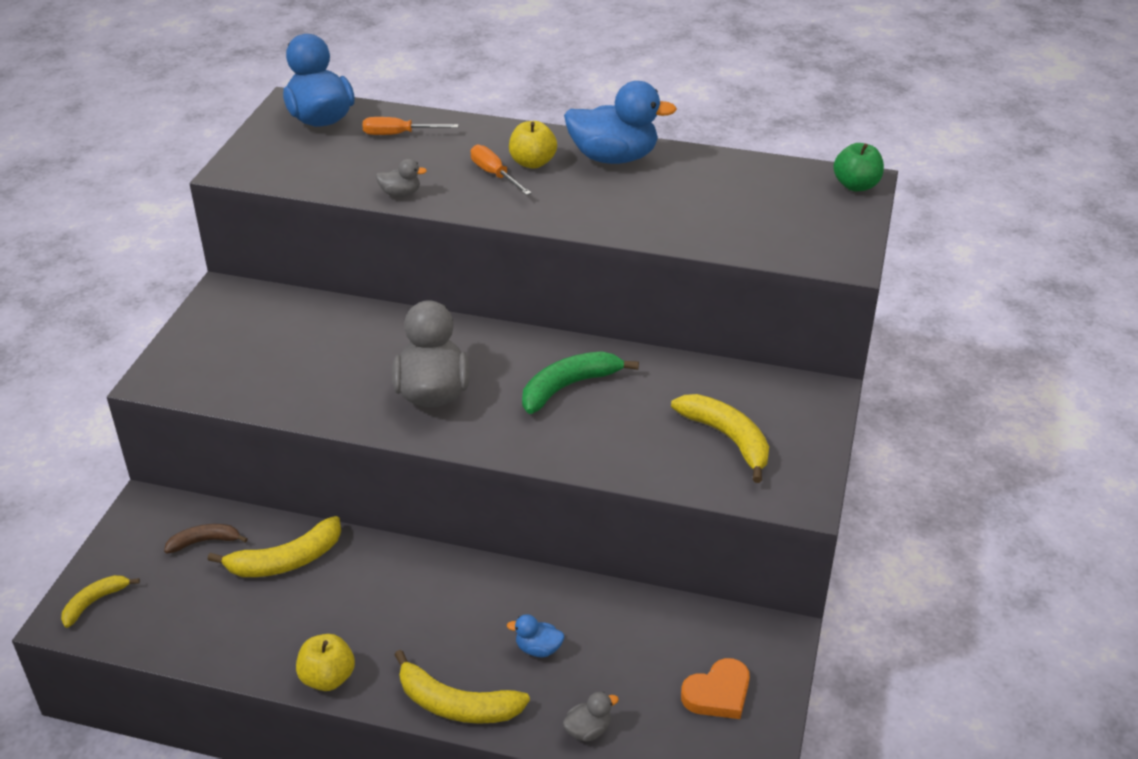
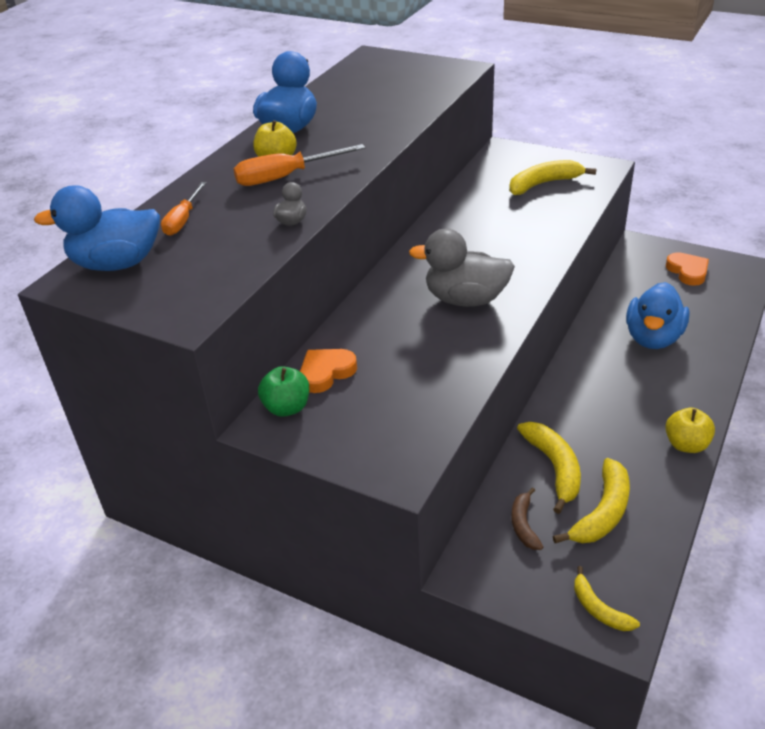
camera: 75 degrees left, 0 degrees up
(299, 314) = (326, 372): none -> orange heart
(456, 705) = (707, 379): yellow banana -> yellow banana (602, 512)
(494, 174) = (285, 177): orange screwdriver -> orange screwdriver, size x1.51
(538, 649) = (653, 338): blue duck -> blue duck, size x2.23
(568, 387) = (474, 238): green banana -> none
(588, 730) = (723, 323): grey duck -> none
(856, 185) = (375, 57): green apple -> green apple (287, 408)

